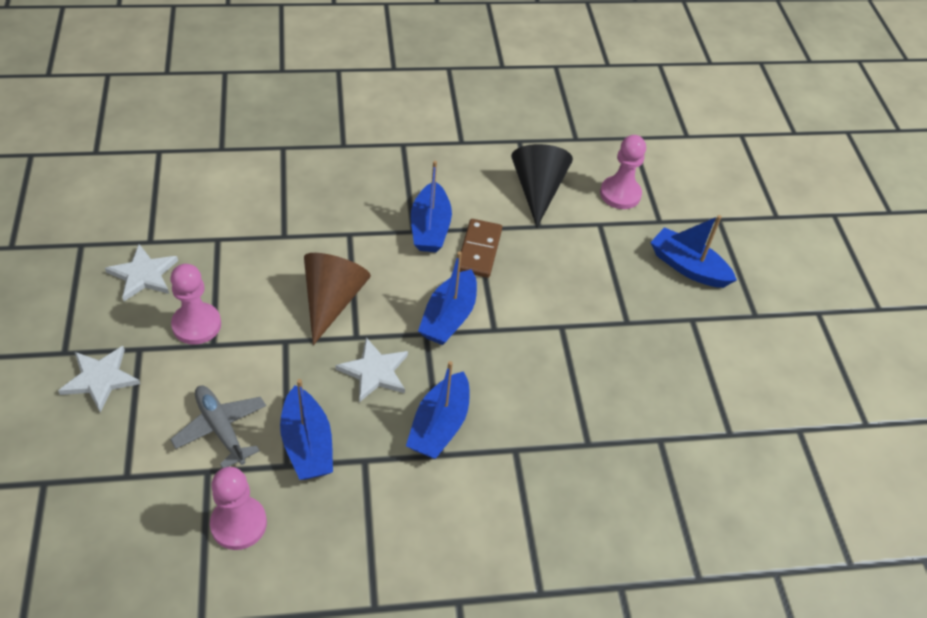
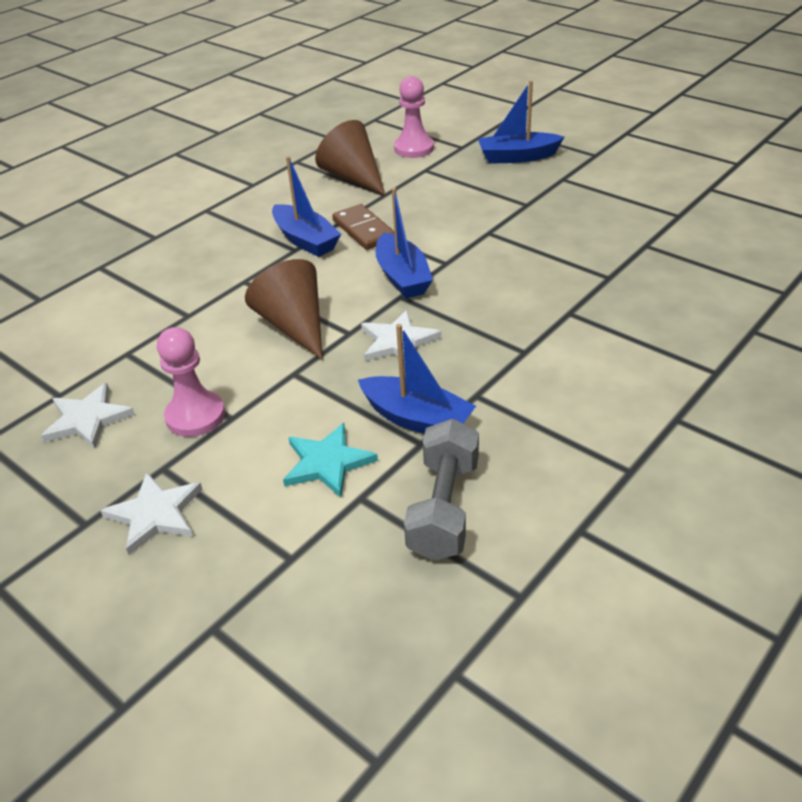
camera: 35 degrees left, 10 degrees down
(220, 429) = (327, 463): grey plane -> turquoise star
(238, 524) = (444, 508): pink pawn -> grey dumbbell
(439, 425) = (497, 337): blue boat -> none
(537, 190) = (353, 177): black cone -> brown cone

